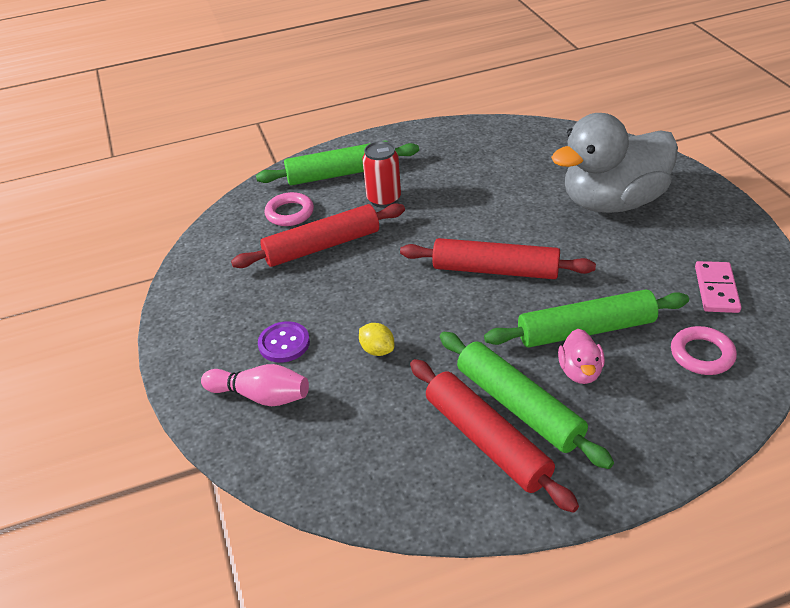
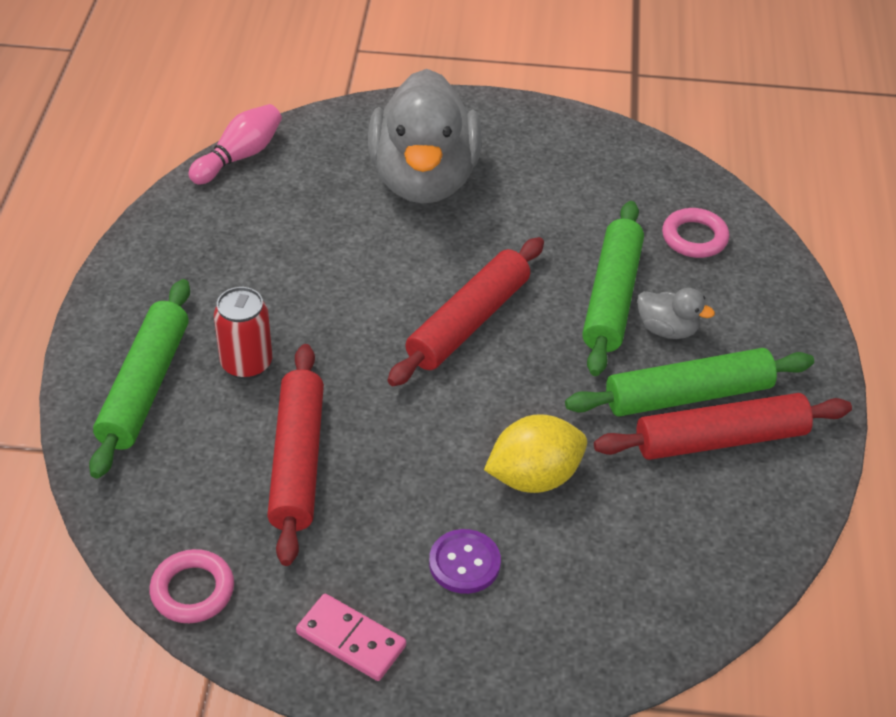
camera: 70 degrees left, 5 degrees up
(261, 396) = (544, 615): pink bowling pin -> pink bowling pin (239, 156)
(289, 213) = (192, 472): pink ring -> pink ring (192, 590)
(377, 350) = (534, 477): yellow lemon -> yellow lemon, size x1.83
(580, 372) = (667, 329): pink duck -> grey duck
(716, 289) = (614, 182): pink domino -> pink domino (351, 640)

